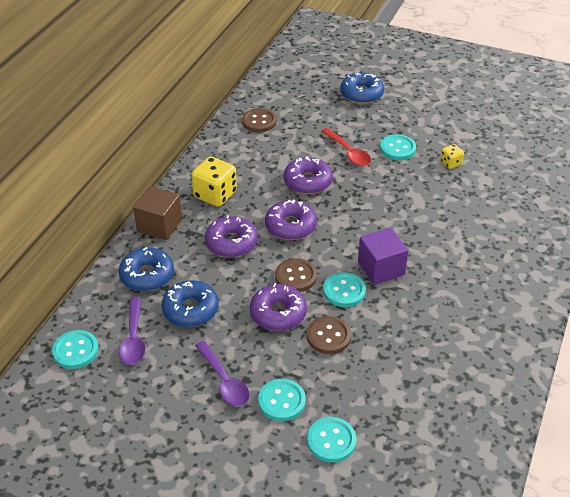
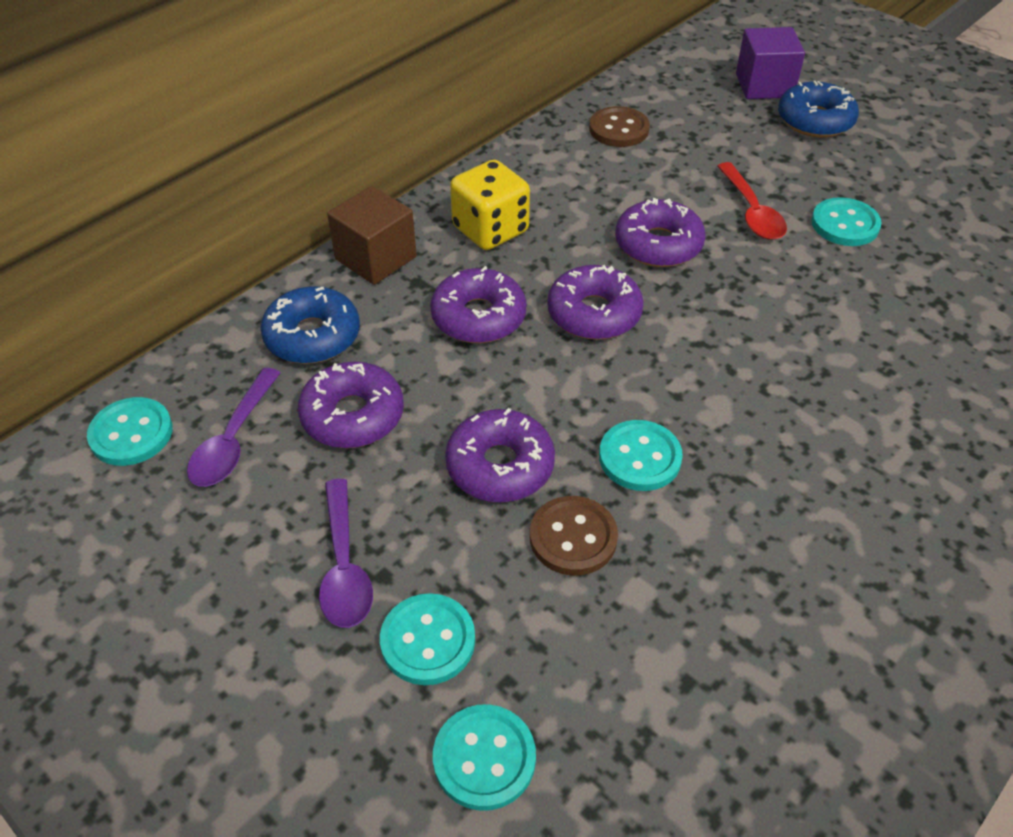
camera: 20 degrees right, 5 degrees up
(190, 309) = (353, 415): blue donut -> purple donut
(296, 276) = (563, 406): brown button -> none
(381, 268) = (727, 433): purple cube -> purple cube (764, 85)
(450, 163) = (937, 272): yellow dice -> none

